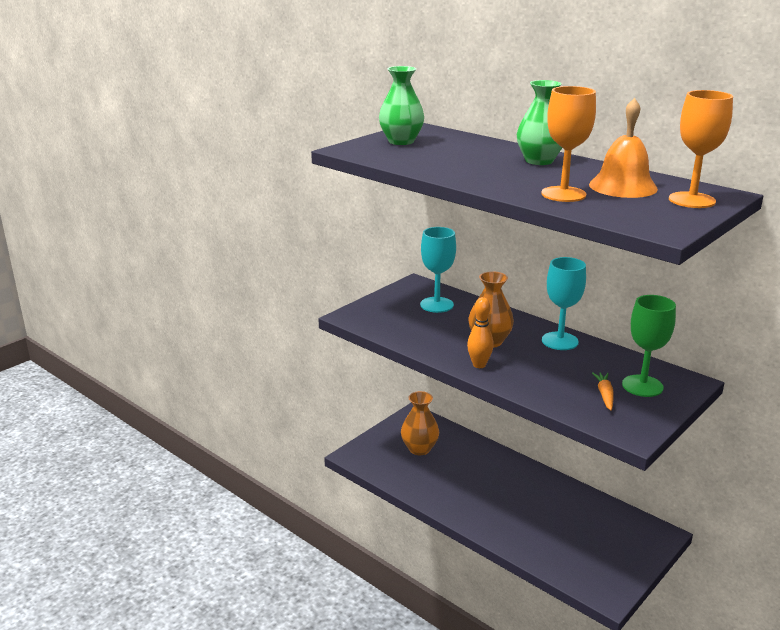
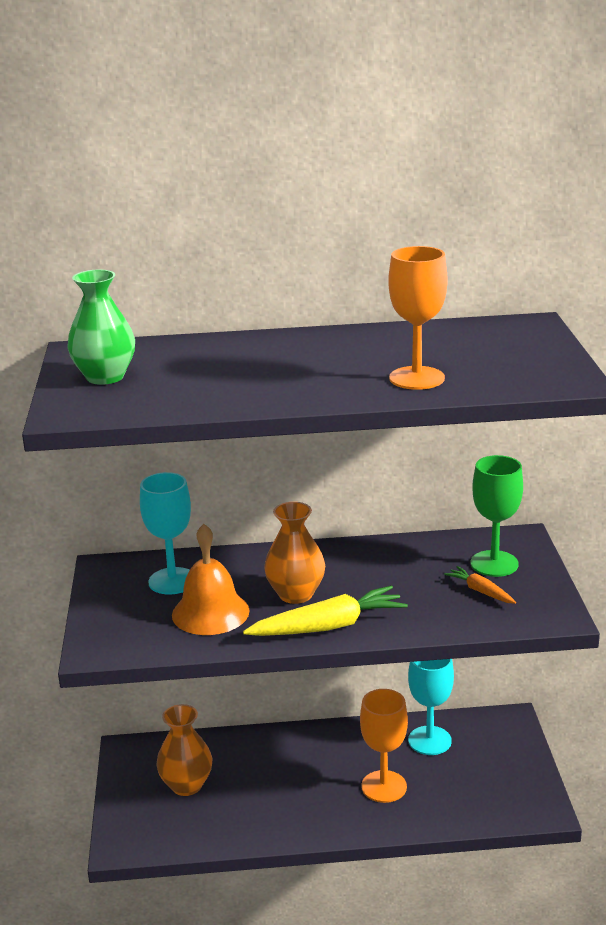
camera: 45 degrees left, 0 degrees up
(479, 365) = (328, 626): orange bowling pin -> yellow carrot
(539, 161) = (307, 346): green vase -> none
(560, 341) = (358, 556): turquoise goblet -> turquoise goblet (429, 740)
(623, 186) = (443, 347): orange bell -> orange bell (210, 612)
(692, 200) = (524, 340): orange goblet -> orange goblet (384, 786)

